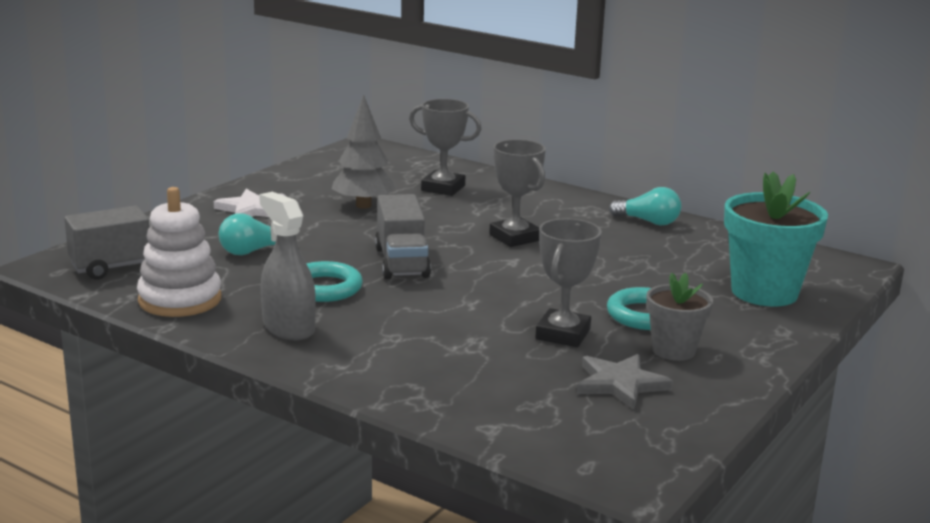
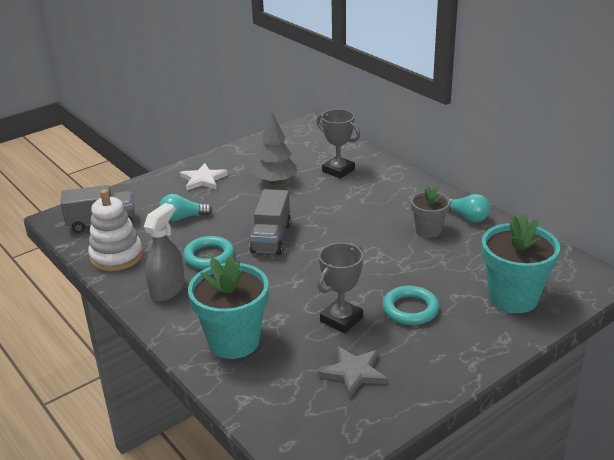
camera: 20 degrees right, 10 degrees up
(288, 328) = (167, 289): grey spray bottle -> grey spray bottle turned 45 degrees clockwise
(430, 371) = (234, 341): none -> turquoise flower pot
(514, 237) = (361, 223): grey trophy -> none
(673, 350) = (411, 346): grey flower pot -> grey flower pot (428, 230)

